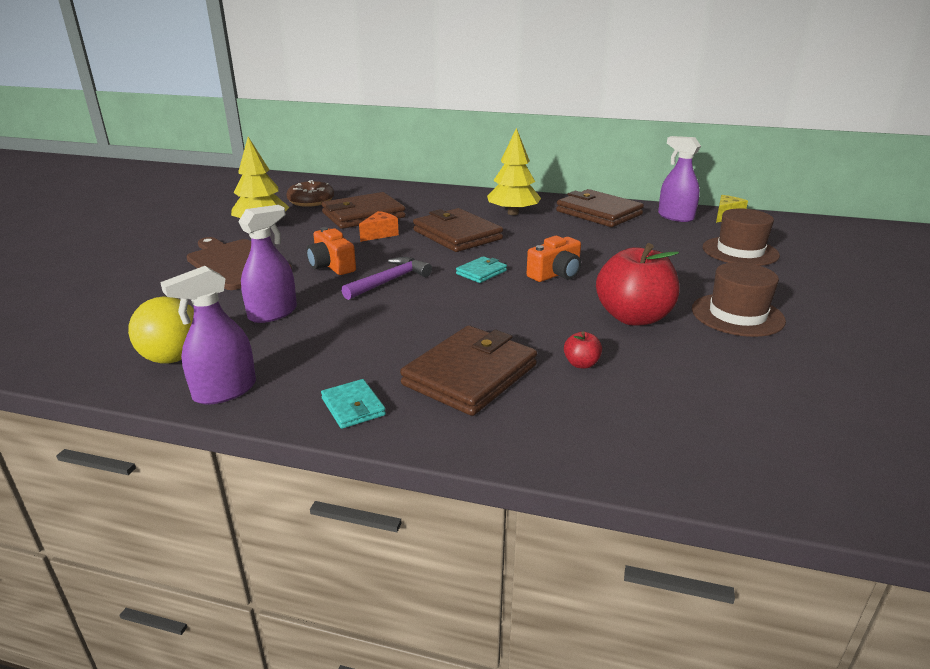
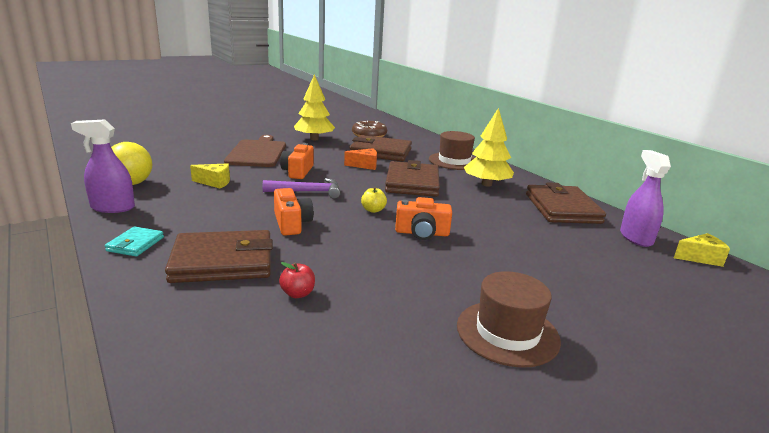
camera: 40 degrees right, 5 degrees down
(273, 313) = (215, 182): purple spray bottle -> yellow cheese
(445, 315) = (292, 223): none -> orange camera
(481, 272) = (373, 210): turquoise wallet -> yellow apple
(633, 317) = (409, 287): red apple -> none
(740, 251) = (642, 290): brown hat -> brown hat (454, 161)

